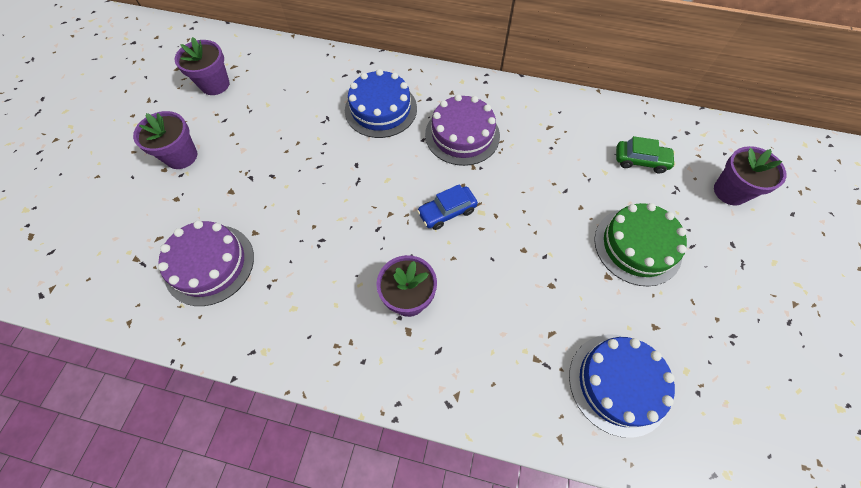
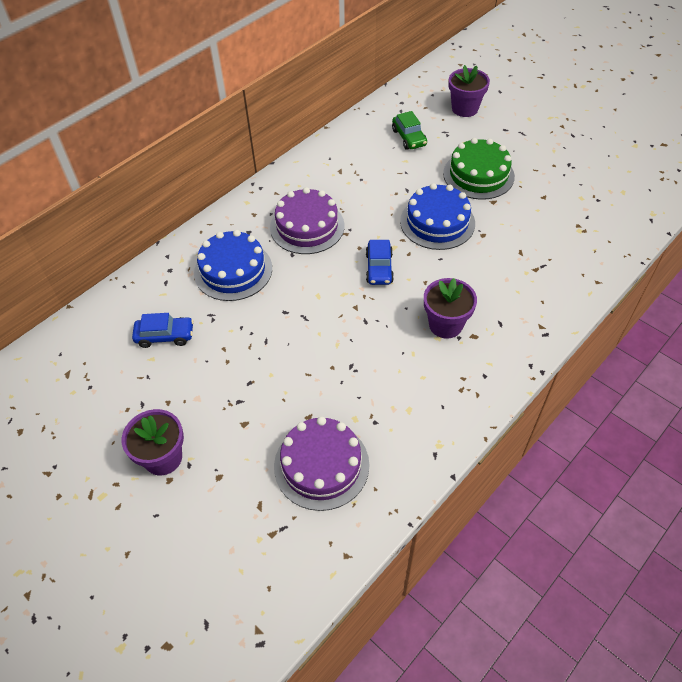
camera: 60 degrees left, 10 degrees down
(215, 84) = (81, 398): purple flower pot -> none
(292, 101) = (165, 336): none -> blue car
(618, 383) = (574, 234): blue cake -> blue cake (437, 222)
(640, 161) = (409, 137): green car -> green car turned 120 degrees clockwise

